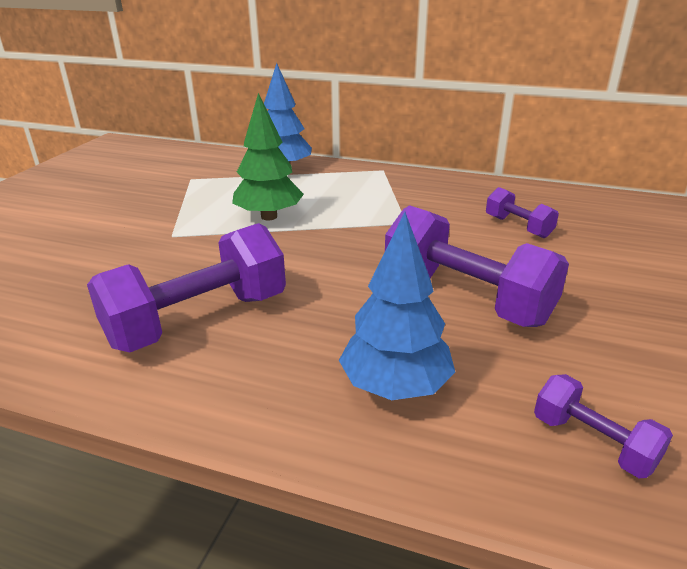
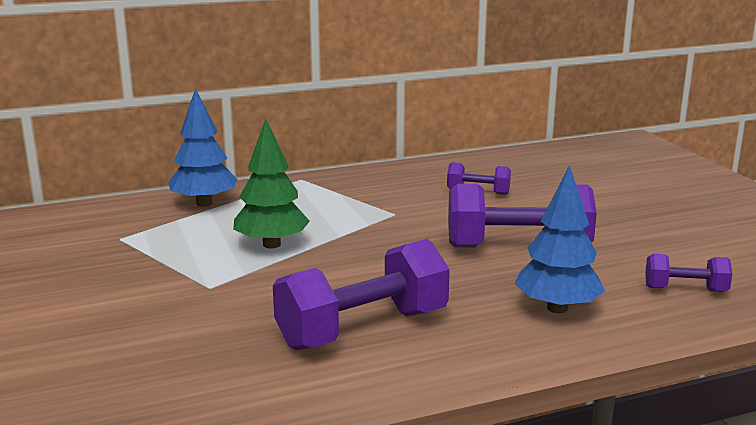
camera: 40 degrees left, 10 degrees down
(198, 320) = (363, 329): purple dumbbell -> purple dumbbell turned 45 degrees clockwise

